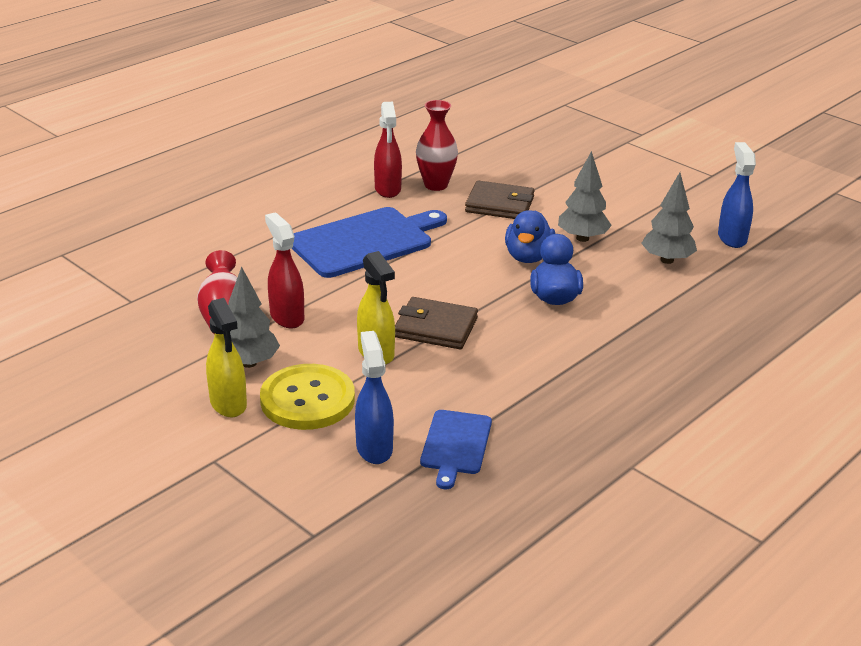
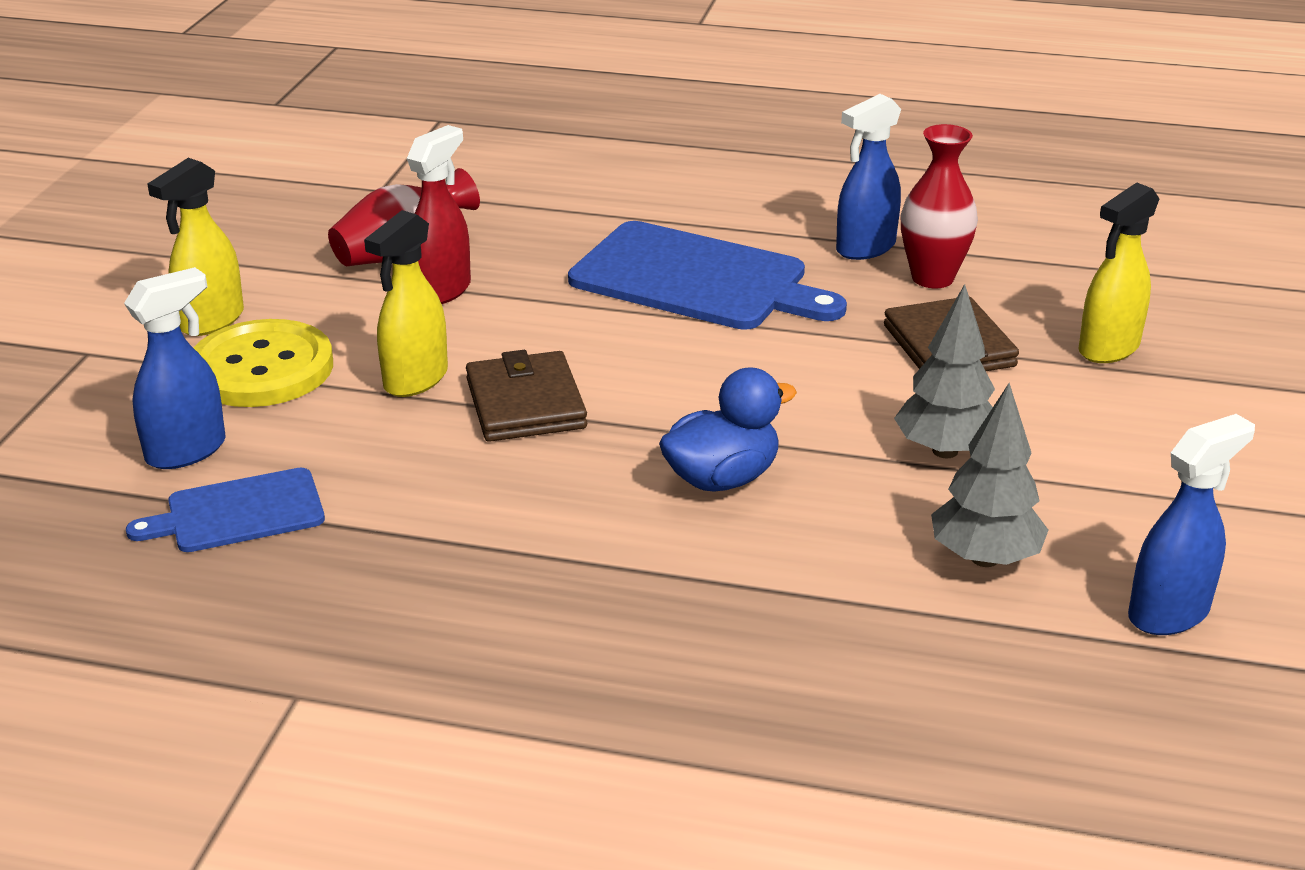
camera: 60 degrees right, 0 degrees up
(249, 363) = (312, 303): grey tree -> none
(388, 189) = (865, 248): red spray bottle -> blue spray bottle
(528, 257) = (819, 418): blue duck -> none
(540, 173) = (1108, 349): none -> yellow spray bottle

